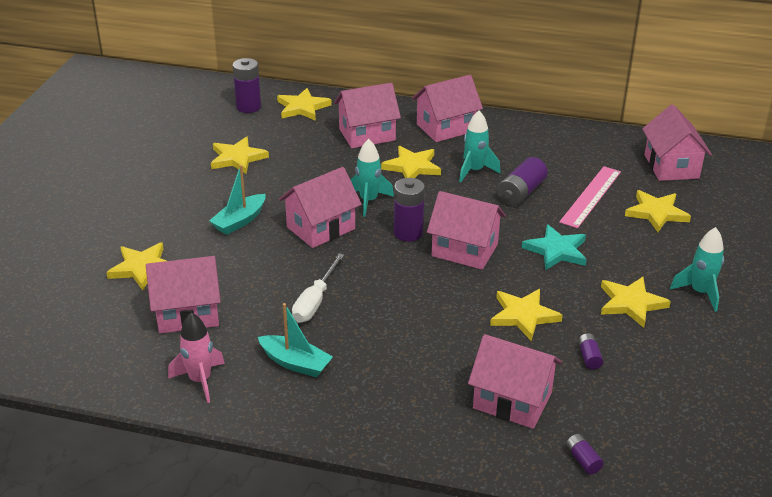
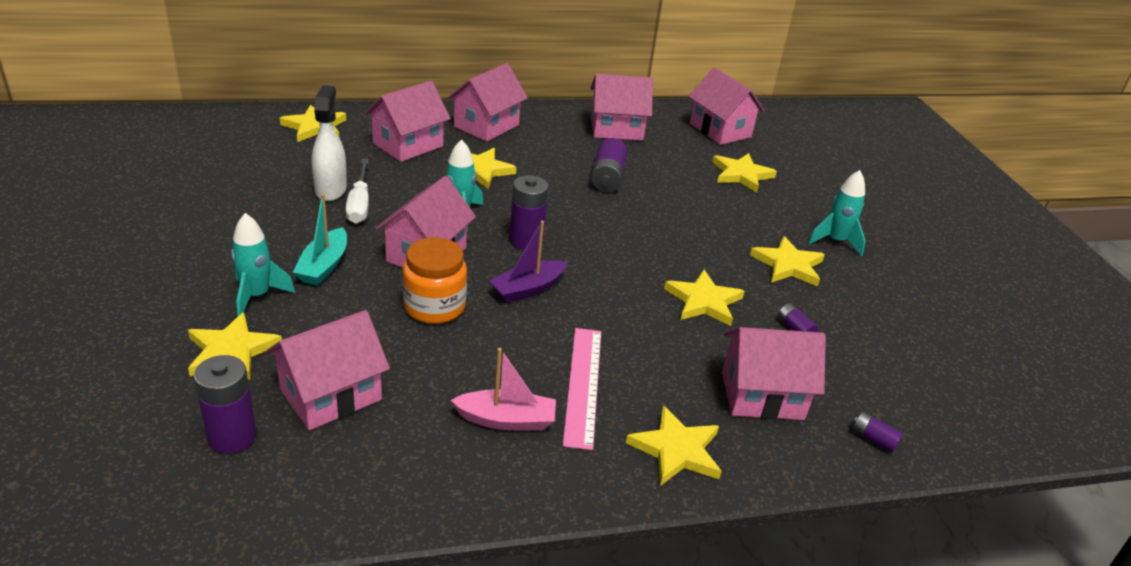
camera: 30 degrees left, 0 degrees up
(200, 380) = (404, 477): pink rocket -> none
(237, 158) = (272, 194): yellow star -> yellow star (676, 450)
(248, 107) = (248, 135): purple battery -> purple battery (232, 436)
(282, 162) = (331, 190): none -> white spray bottle
(295, 363) = (506, 420): turquoise boat -> pink boat
(299, 269) = (434, 306): none -> orange jar
(315, 301) = (478, 340): white screwdriver -> white screwdriver (359, 204)
(381, 272) = (528, 289): none -> purple boat
(464, 250) = (596, 246): pink house -> pink house (616, 129)
(474, 171) = (546, 164): turquoise rocket -> turquoise rocket (257, 296)
(556, 251) = (683, 228): turquoise star -> none
(591, 196) = (673, 170): pink ruler -> pink ruler (583, 385)

